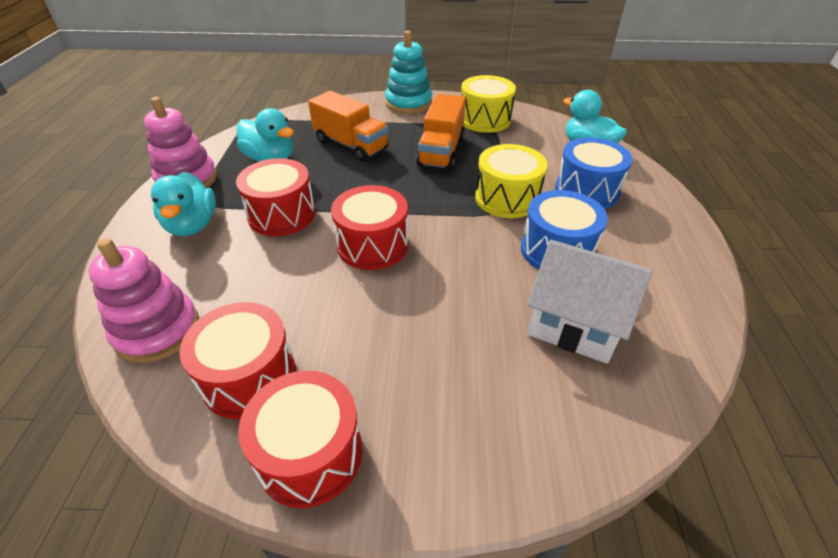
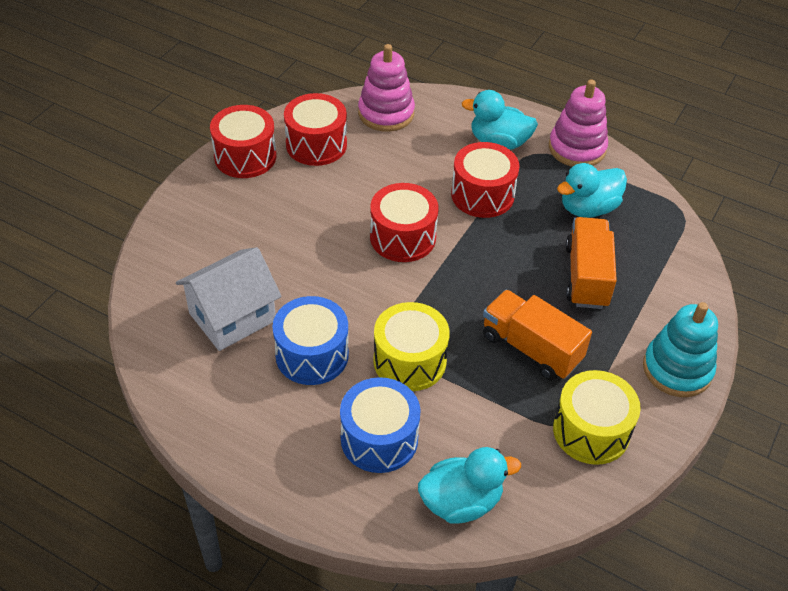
camera: 115 degrees right, 5 degrees up
(351, 145) = (587, 276): orange truck -> orange truck turned 120 degrees clockwise

